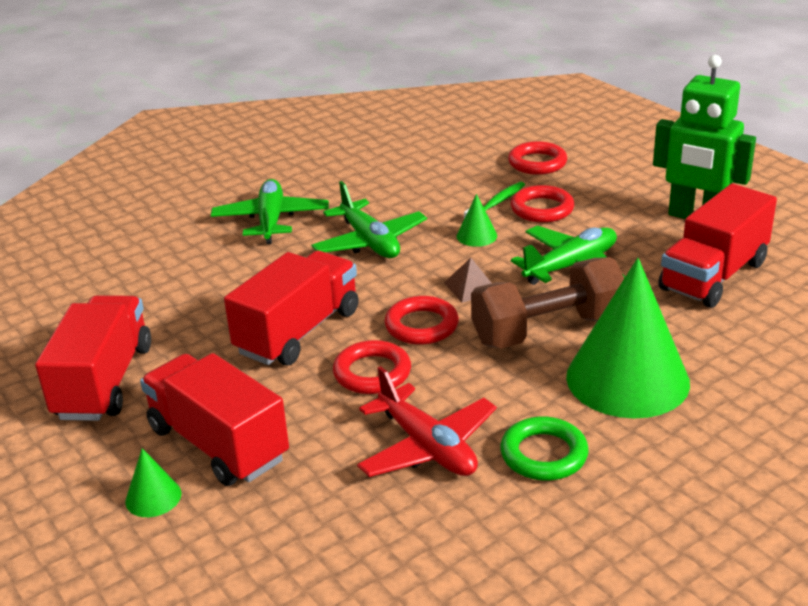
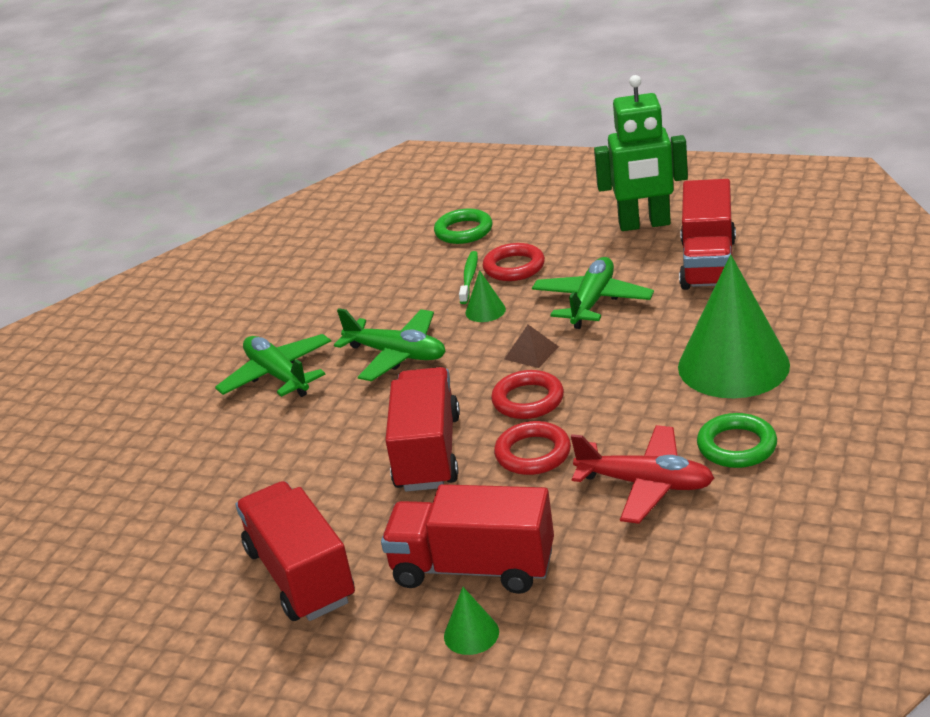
camera: 30 degrees left, 0 degrees up
(537, 163) = (463, 231): red ring -> green ring
(547, 330) = (632, 358): brown dumbbell -> none

